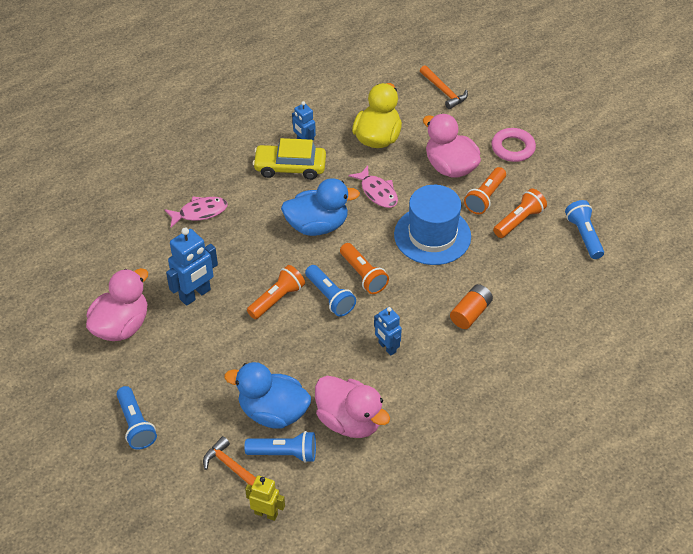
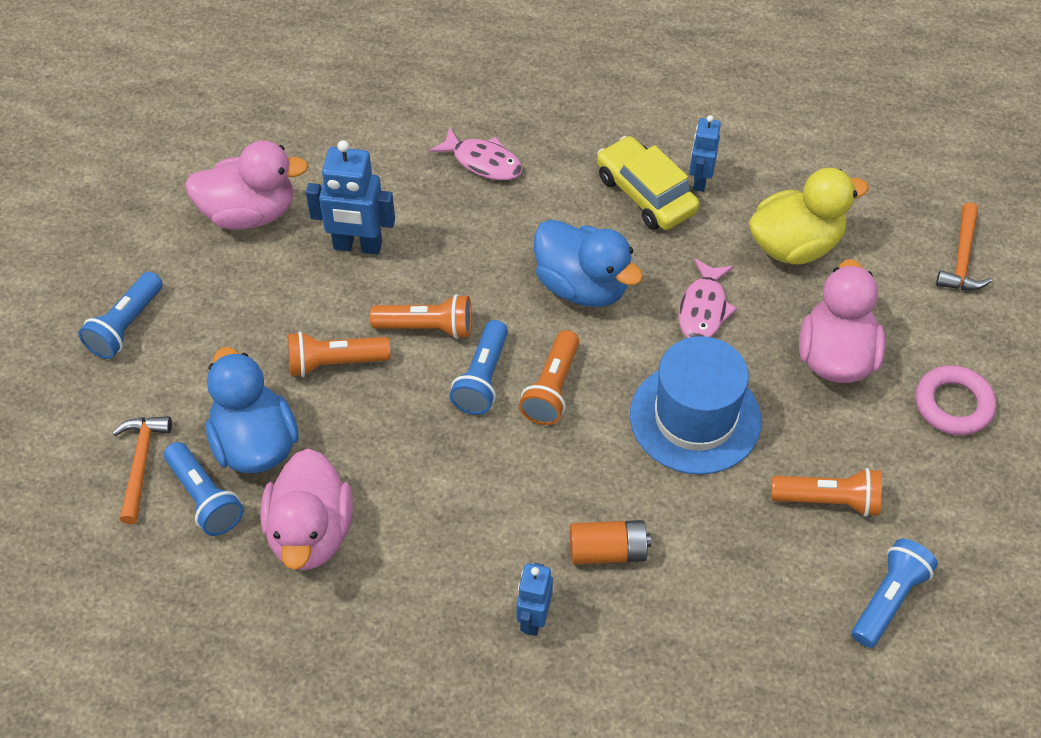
camera: 50 degrees right, 5 degrees up
(266, 513) = (104, 540): yellow robot -> none
(387, 347) = (461, 494): blue robot -> blue robot (533, 619)
(485, 197) = (826, 432): orange flashlight -> orange flashlight (334, 363)

